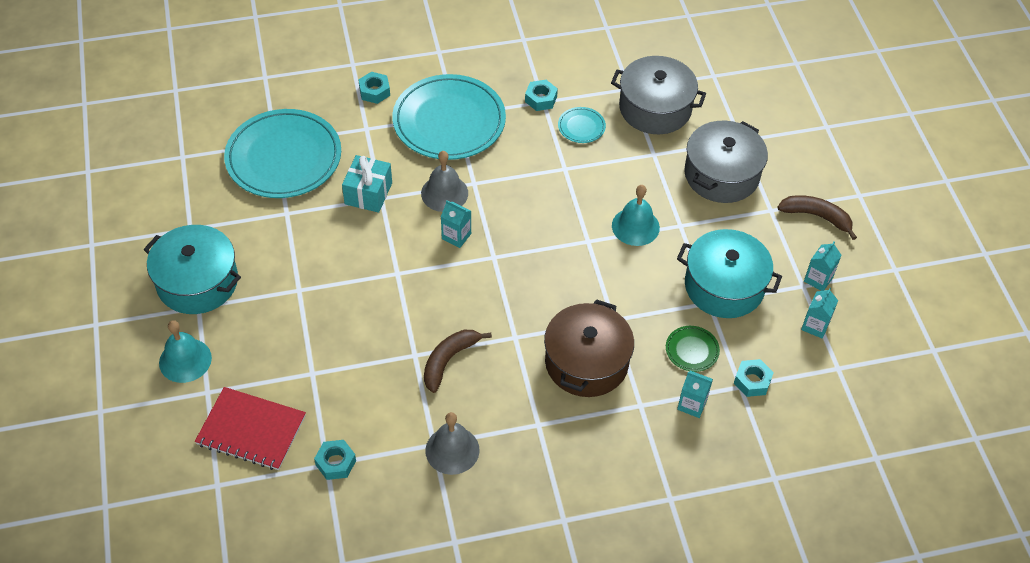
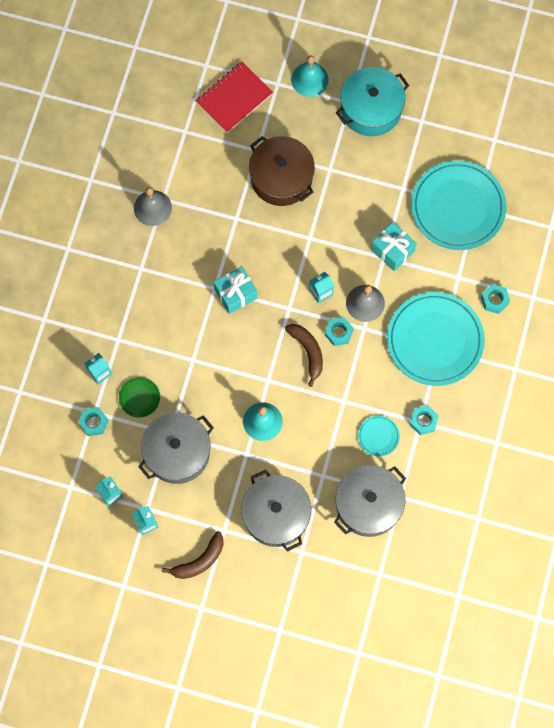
camera: 120 degrees right, 20 degrees up
(335, 463) = (183, 137): turquoise nut -> turquoise nut (338, 332)
(448, 360) = (219, 237): brown banana -> brown banana (308, 351)
(508, 313) = (235, 294): none -> turquoise gift
(586, 362) = (169, 323): brown pot -> brown pot (281, 178)
(724, 286) = (177, 452): turquoise pot -> grey pot

